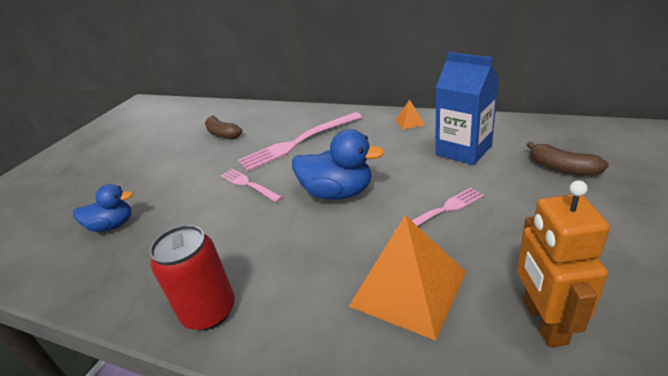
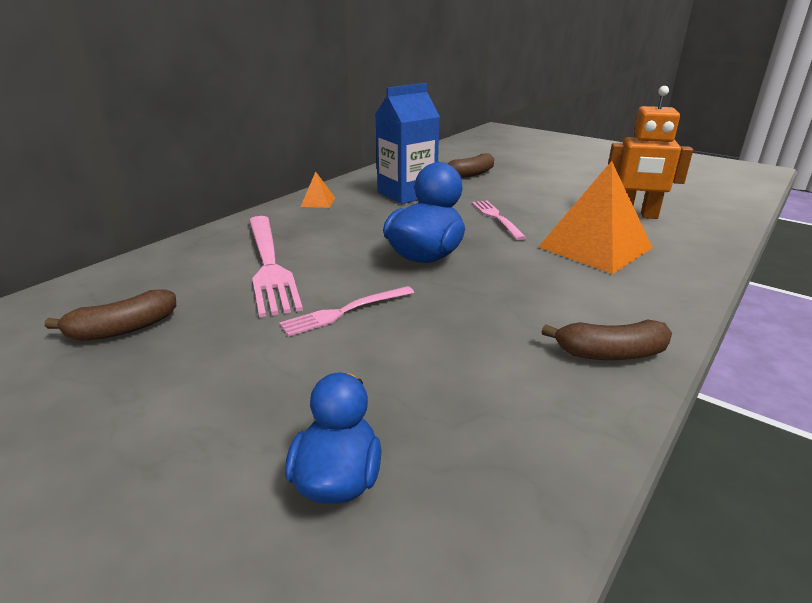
camera: 80 degrees left, 5 degrees down
(209, 311) = (610, 353): red can -> brown banana

